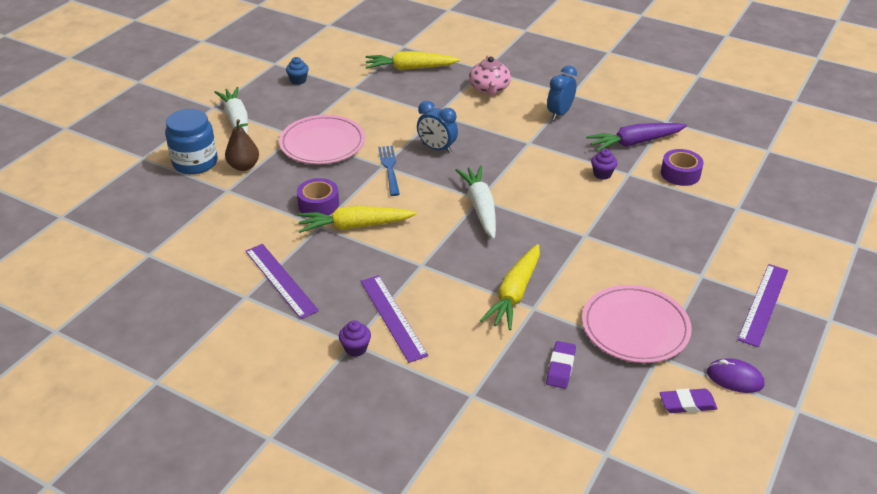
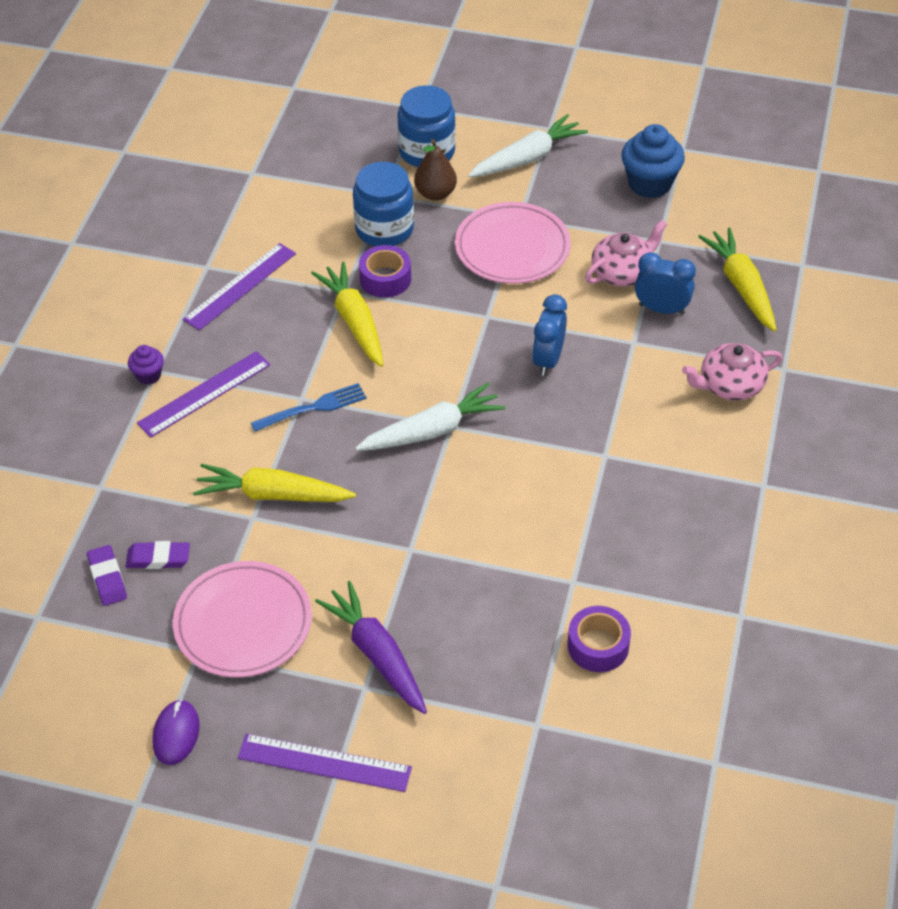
camera: 75 degrees right, 10 degrees up
(265, 196) = (384, 229): none -> blue jar
(298, 80) = (650, 184): blue cupcake -> blue cupcake, size x1.92
(373, 105) = (623, 272): none -> pink teapot
(389, 168) = (483, 324): blue fork -> blue fork (313, 408)
(559, 113) = (699, 478): blue clock -> blue clock (661, 309)
(602, 174) = (559, 550): purple cupcake -> none
(634, 143) = (658, 580): purple carrot -> purple carrot (377, 654)
(687, 404) = (124, 687): purple eraser -> purple eraser (107, 578)

